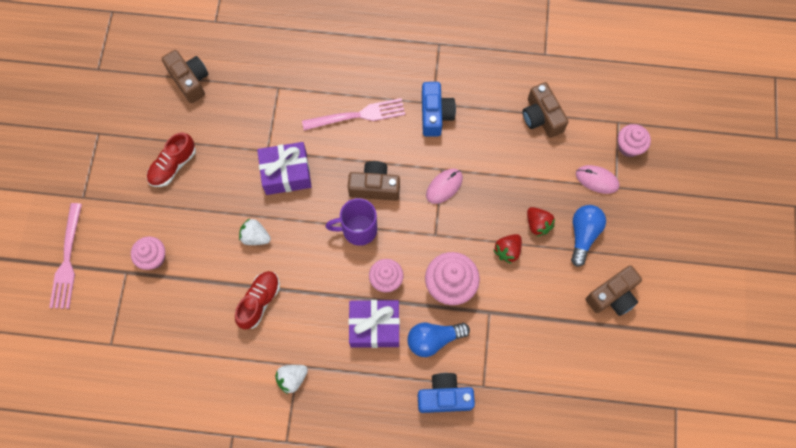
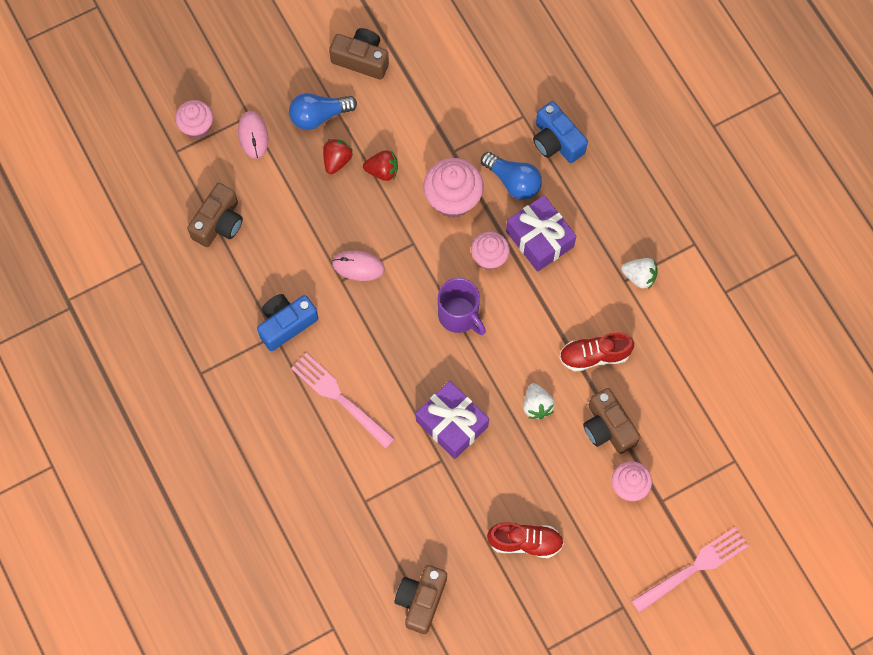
camera: 125 degrees left, 0 degrees up
(374, 187) = (405, 330): brown camera -> brown camera (607, 427)

